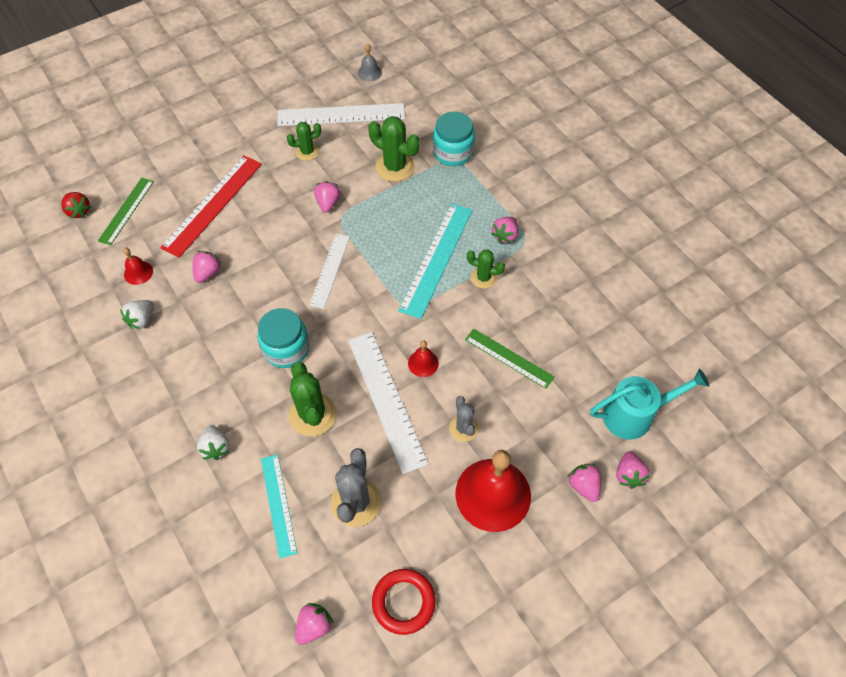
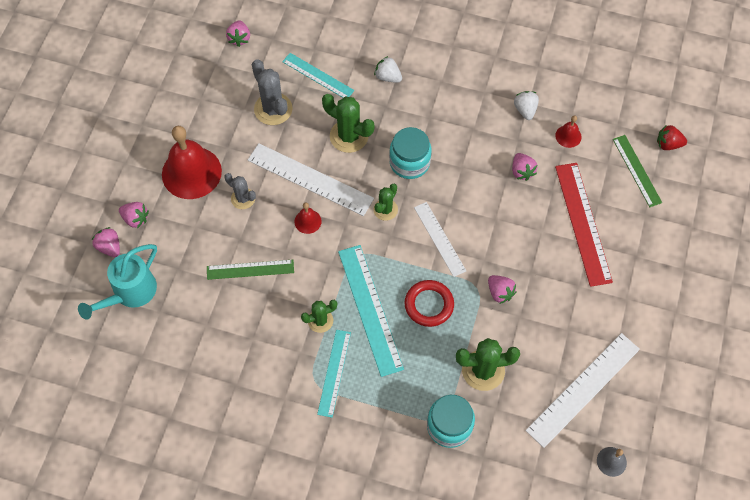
camera: 140 degrees right, 5 degrees up
(307, 152) = (568, 327): green cactus -> green cactus (385, 209)
(403, 602) = (199, 82): red ring -> red ring (429, 305)
(505, 236) = (334, 373): pink strawberry -> turquoise ruler

